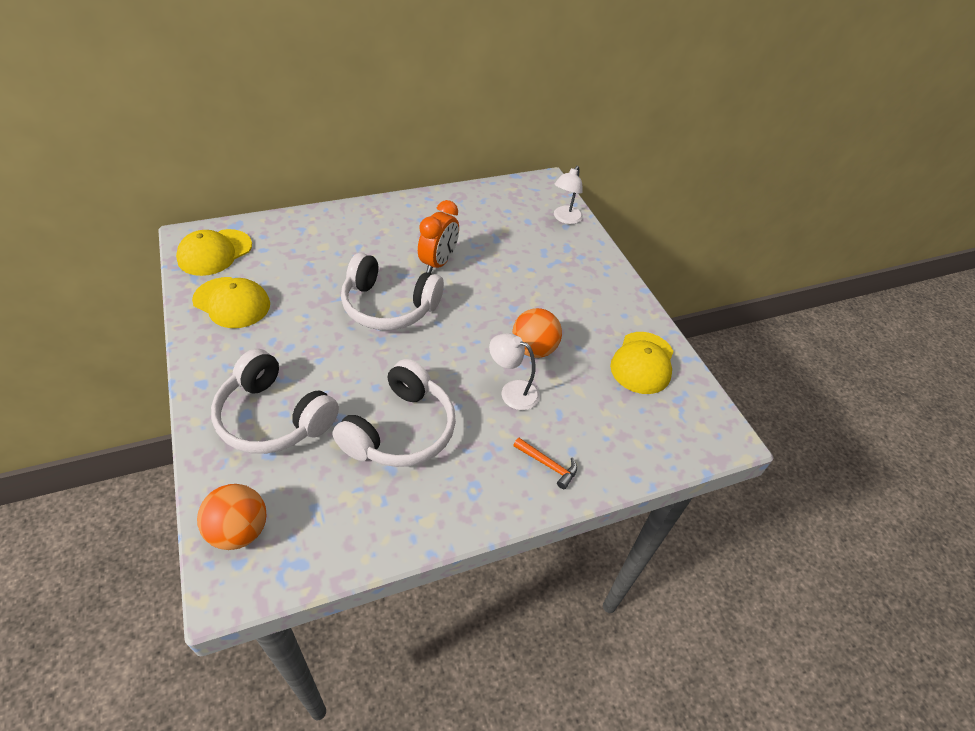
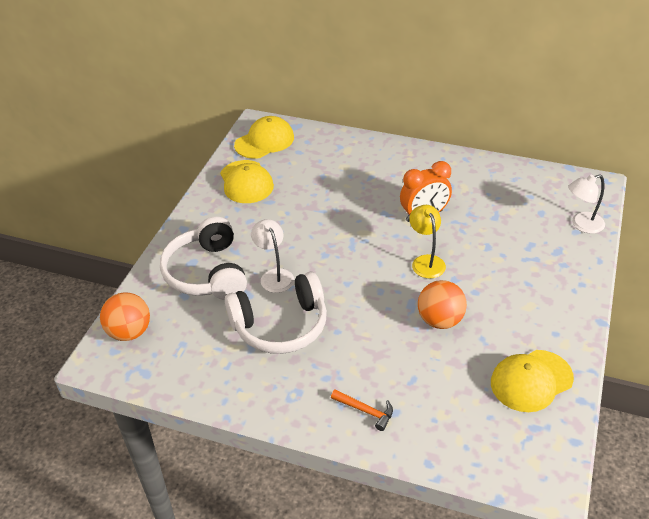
camera: 45 degrees right, 5 degrees down
(215, 252) = (264, 141): yellow cap -> yellow cap turned 150 degrees clockwise
(389, 306) = (353, 232): white headphones -> none
(476, 303) = (426, 261): none -> yellow lamp
(512, 391) = (390, 343): white lamp -> white lamp (274, 275)
(548, 465) = (365, 411): orange hammer -> orange hammer turned 45 degrees counterclockwise

